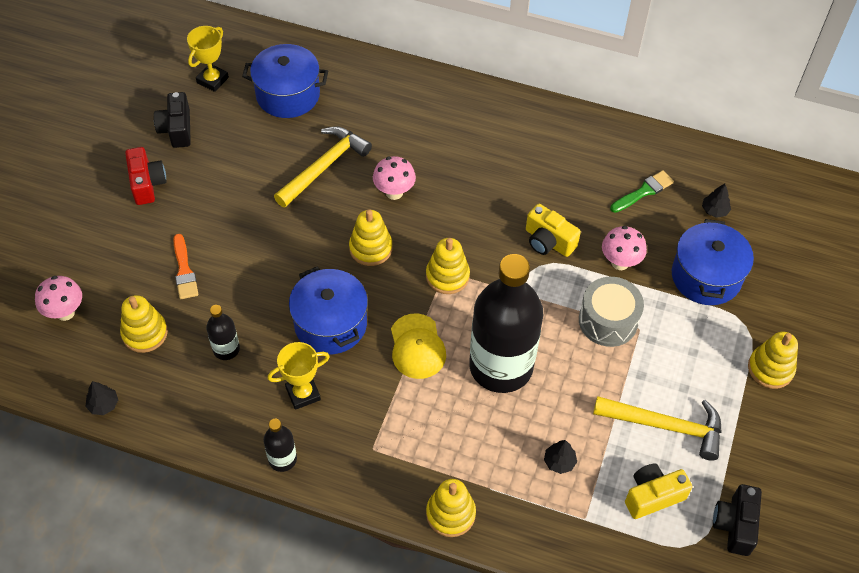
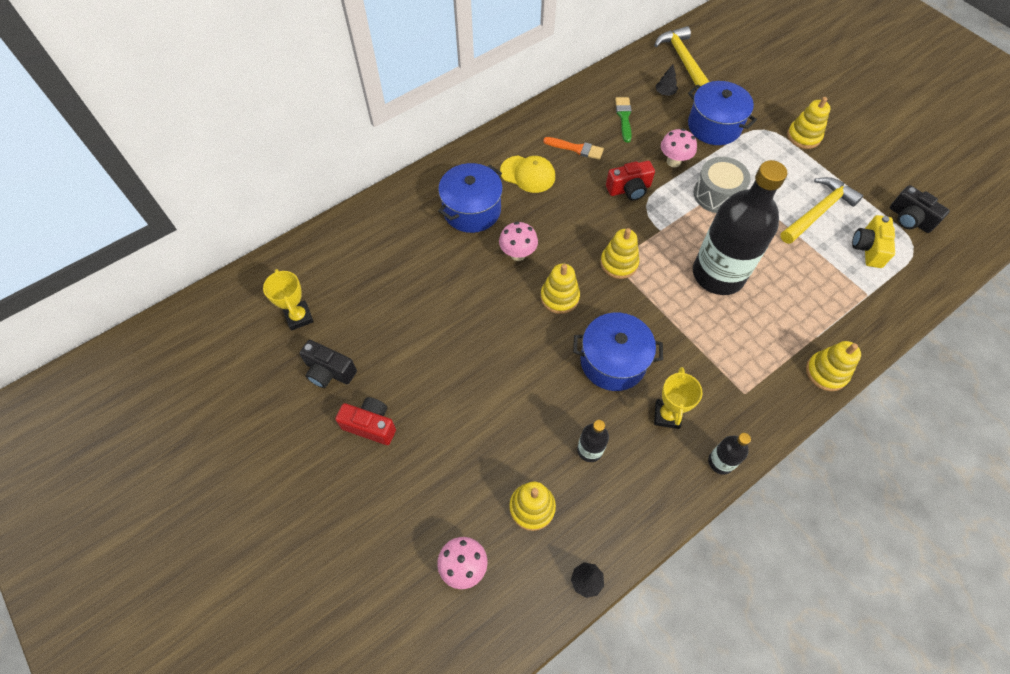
camera: 55 degrees left, 5 degrees up
(184, 270) = (487, 442): orange brush -> orange brush (576, 148)
(288, 95) = (363, 272): blue pot -> blue pot (472, 210)
(324, 166) = (457, 286): yellow hammer -> yellow hammer (682, 60)
(417, 346) = (670, 315): yellow cap -> yellow cap (528, 174)
(548, 241) = (629, 189): yellow camera -> red camera
(559, 462) = (816, 284): black tree -> none

